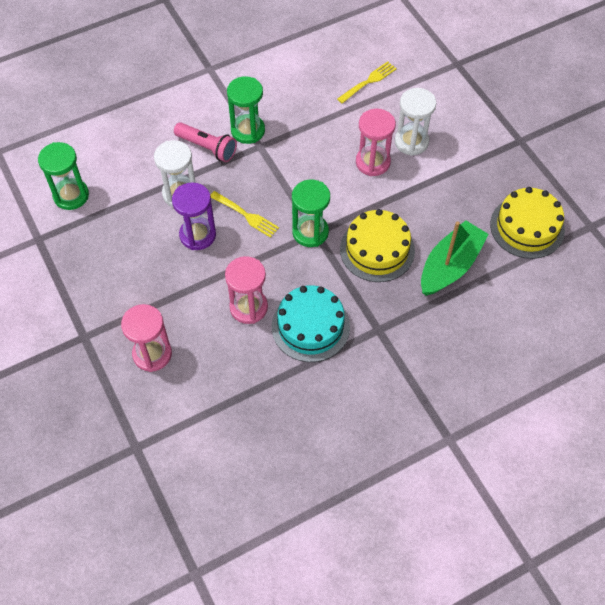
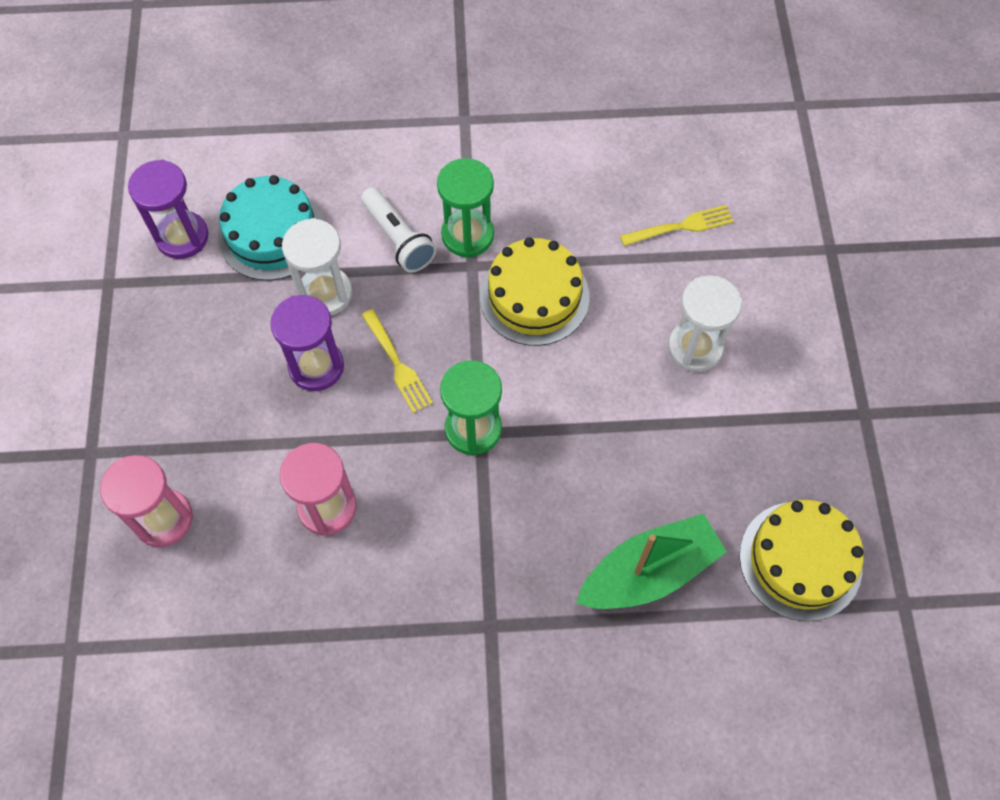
camera: 25 degrees right, 5 degrees up
(71, 195) = (182, 237): green hourglass -> purple hourglass
(207, 148) = (398, 239): pink flashlight -> white flashlight
(310, 326) = (397, 576): turquoise cake -> turquoise cake (271, 234)
(372, 162) = (620, 357): pink hourglass -> none
(377, 249) = (554, 498): yellow cake -> yellow cake (534, 296)

